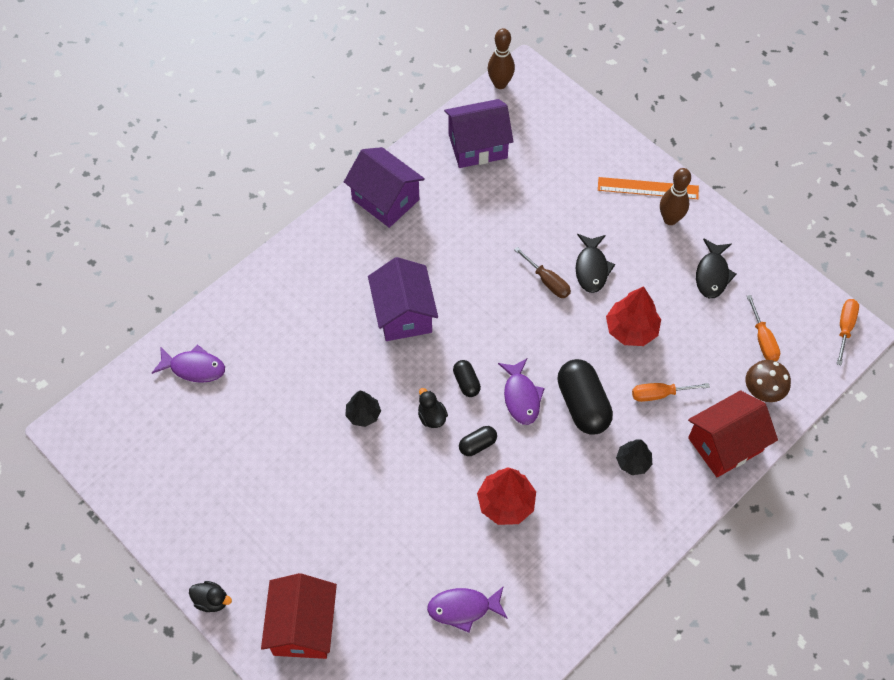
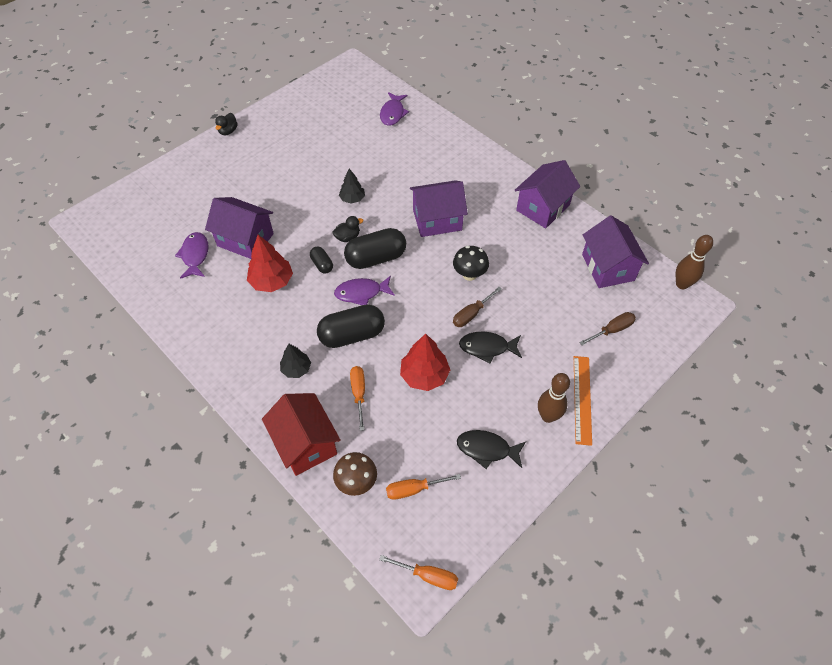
camera: 90 degrees right, 5 degrees down
(303, 626) = (201, 173): red house -> none
(435, 545) = (245, 240): none -> purple house
(466, 382) = (376, 258): black capsule -> black capsule, size x1.97
(491, 281) = (469, 275): none -> black mushroom
(562, 153) = (612, 330): none -> brown screwdriver

